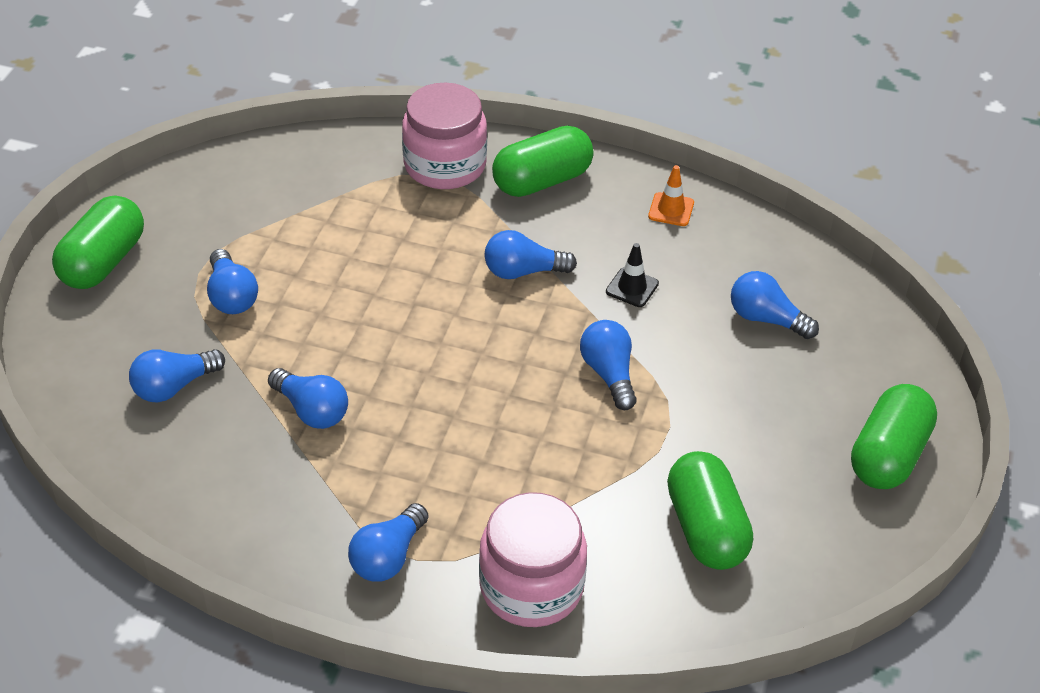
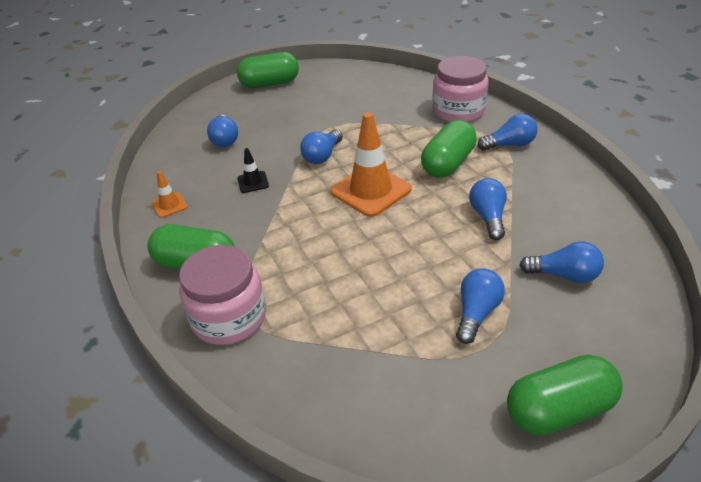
camera: 130 degrees left, 5 degrees down
(484, 362) = (370, 190): none -> orange traffic cone
(523, 271) = (288, 220): blue light bulb -> none
(706, 528) = (367, 96): green capsule -> green capsule (448, 164)

